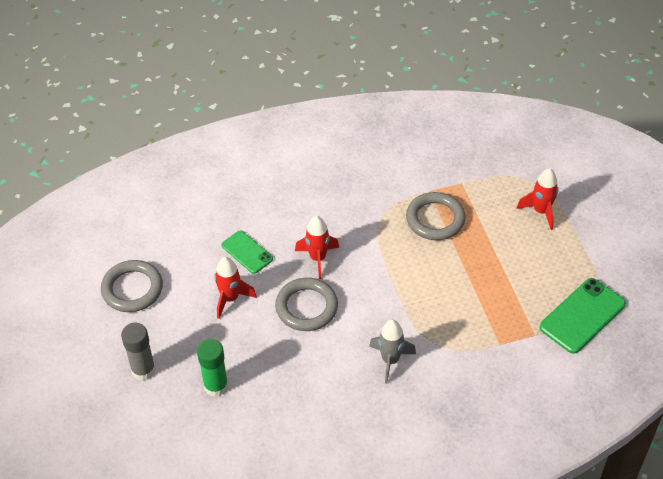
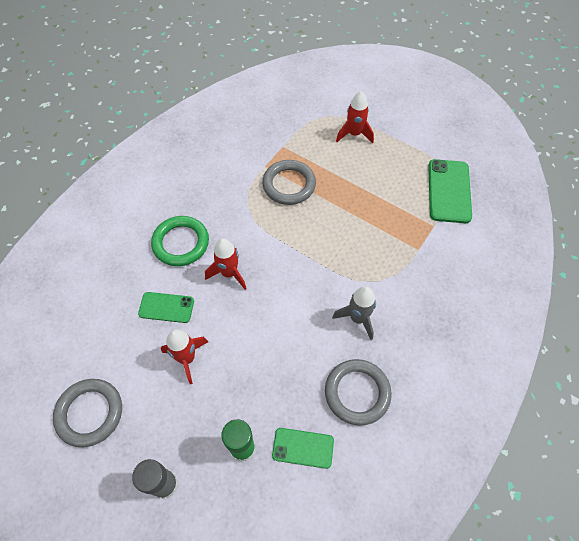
camera: 40 degrees left, 10 degrees up
(259, 417) = (303, 448): none -> green phone
(300, 210) = (181, 243): none -> green ring
(306, 307) = (256, 320): grey ring -> grey ring (357, 393)

